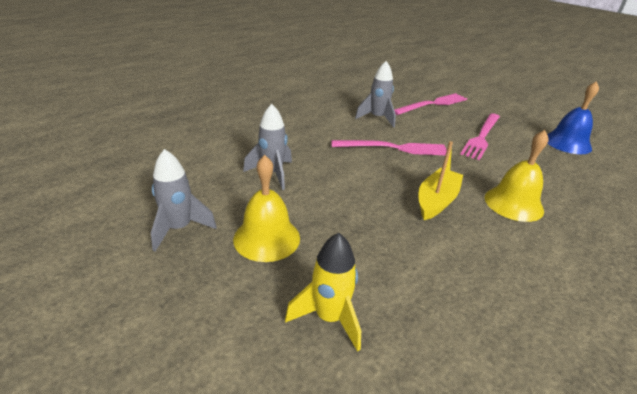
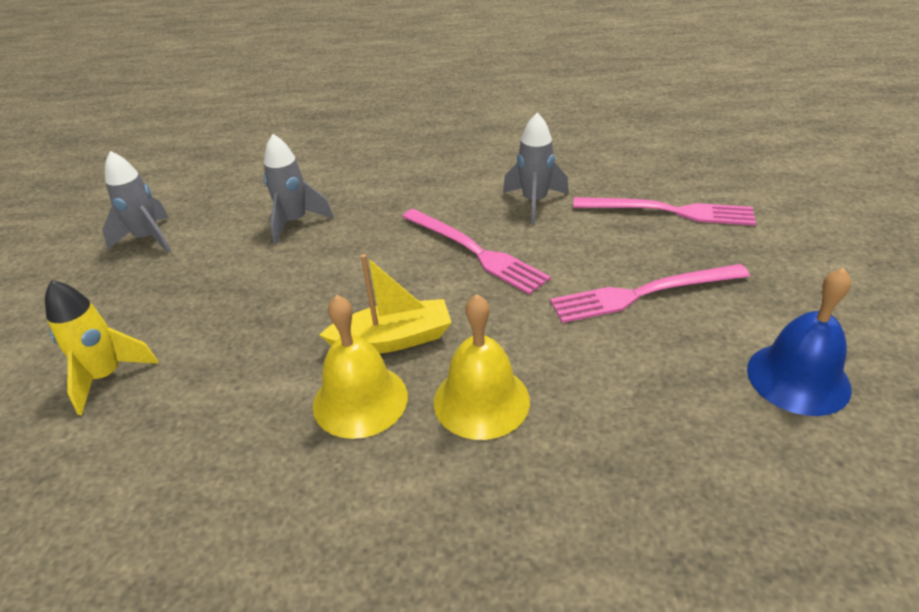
camera: 50 degrees right, 5 degrees up
(266, 238) = (184, 283): yellow bell -> yellow bell (360, 400)

